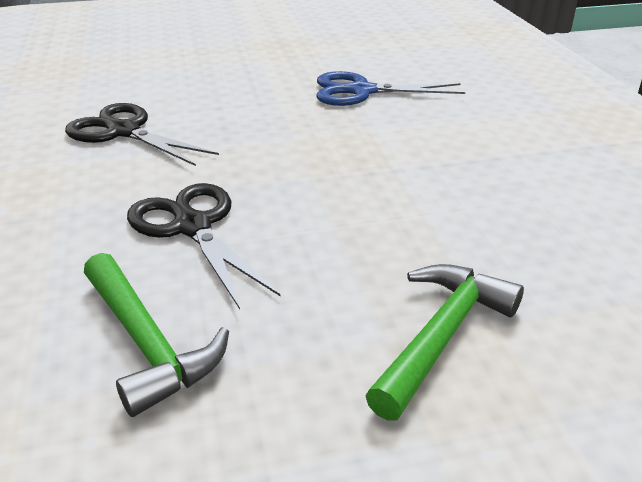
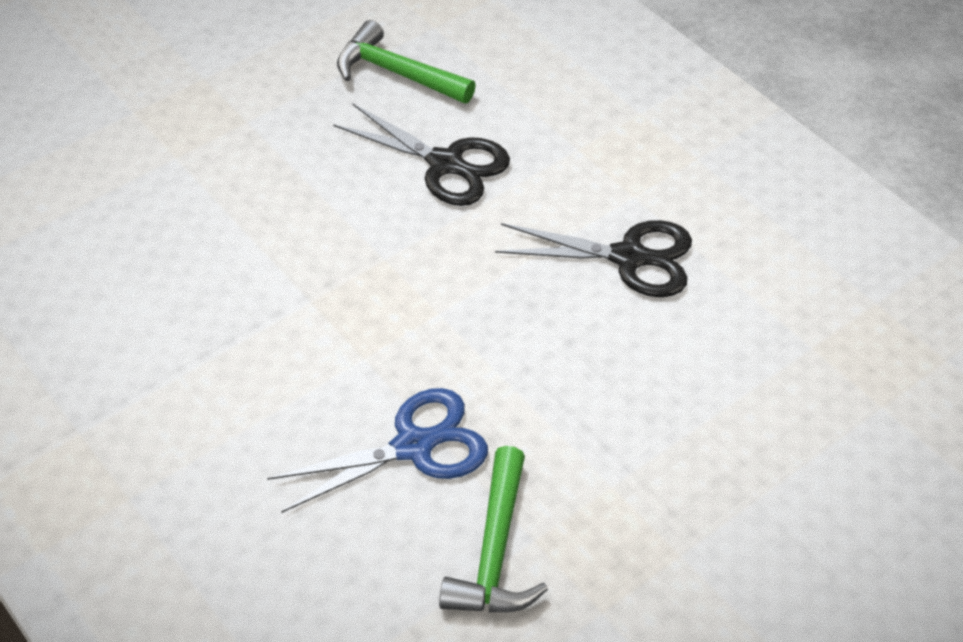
camera: 155 degrees right, 15 degrees up
(442, 336) = (210, 136): green hammer -> green hammer (495, 551)

